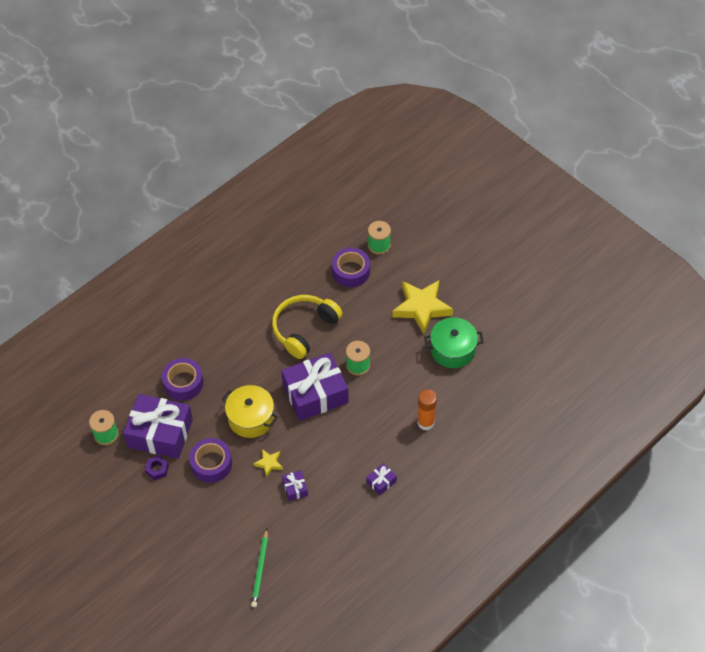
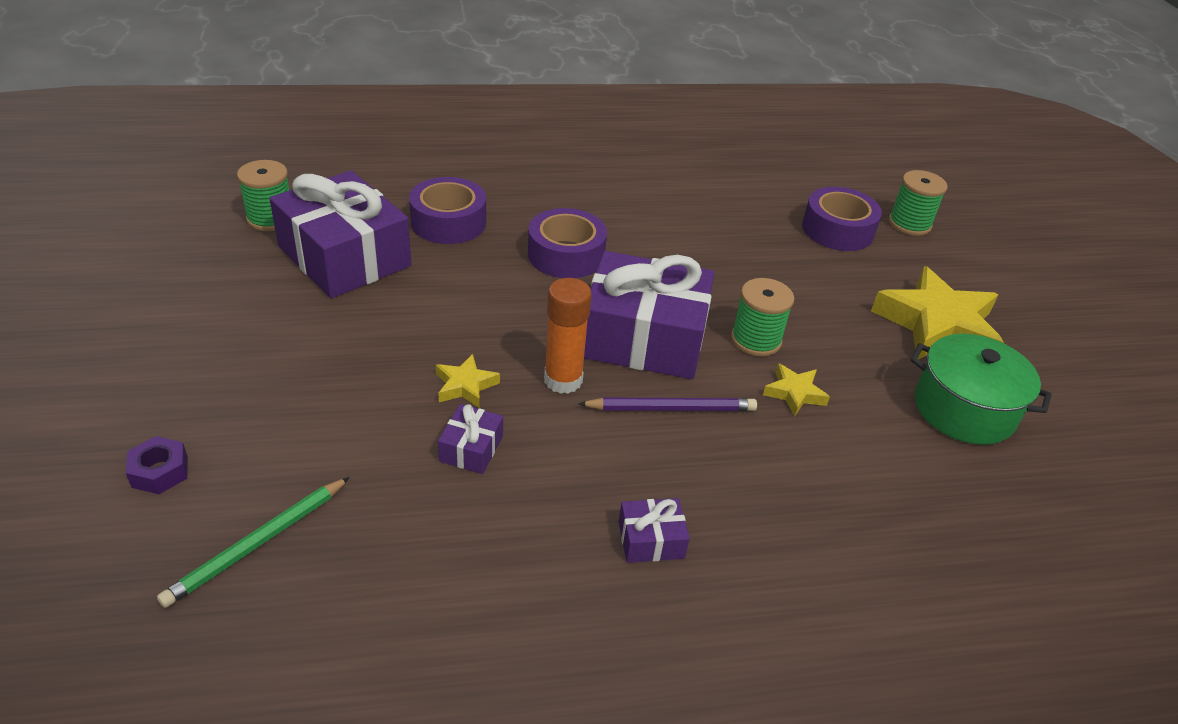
camera: 30 degrees right, 15 degrees down
(157, 469) = (283, 294): purple nut -> purple nut (160, 472)
(211, 464) = (372, 333): purple tape -> purple tape (566, 255)
(251, 418) = (502, 312): yellow pot -> none
(304, 329) = (701, 255): yellow headphones -> none
(349, 422) = (671, 408): none -> purple pencil
(388, 384) = (794, 393): none -> yellow star
(425, 422) = (828, 491): orange glue stick -> orange glue stick (563, 380)

